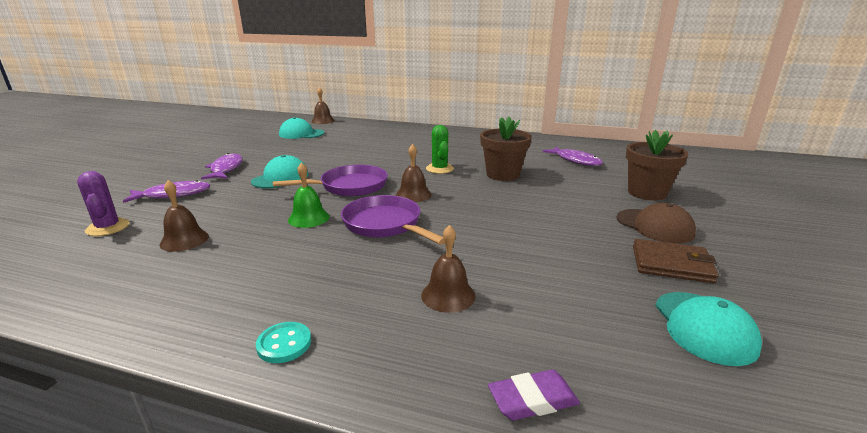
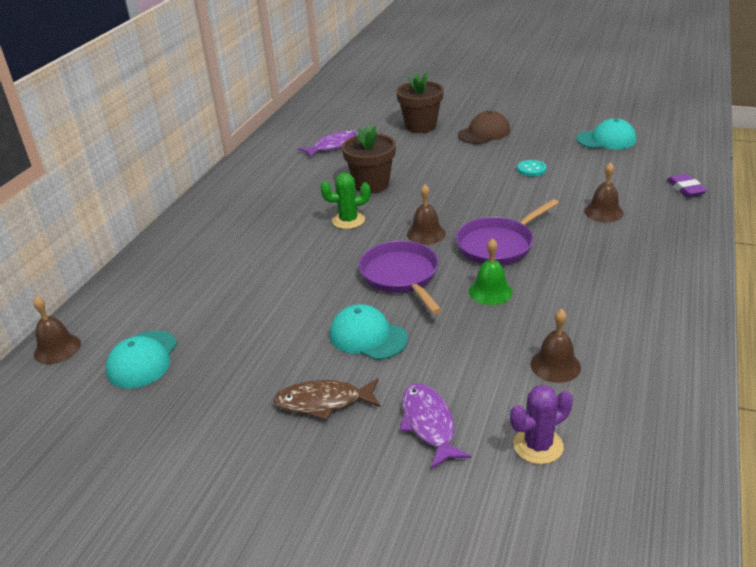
camera: 85 degrees left, 10 degrees up
(226, 169) = (323, 402): purple fish -> brown fish
(284, 344) = (682, 269): turquoise button -> turquoise button (531, 169)
(671, 264) = (540, 136): brown wallet -> none

